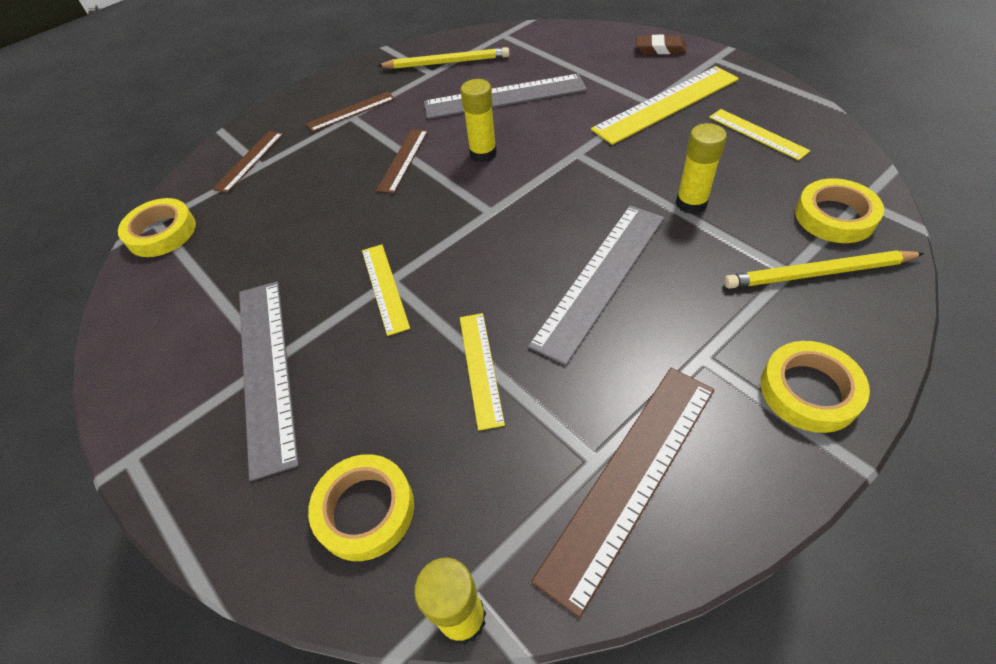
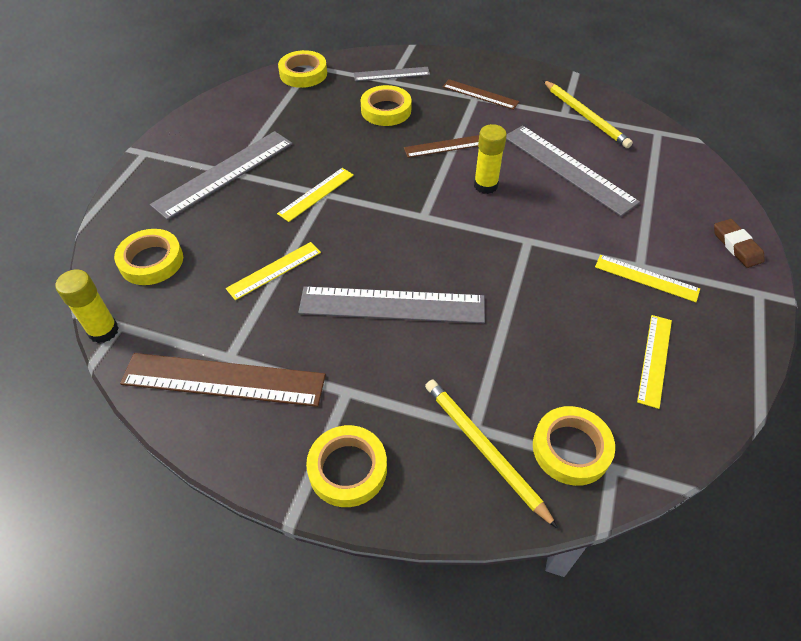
camera: 55 degrees right, 0 degrees up
(249, 161) = (391, 74): brown ruler -> grey ruler
(303, 184) = (386, 110): none -> yellow tape
(666, 104) = (646, 278): yellow ruler -> yellow ruler, size x0.57
(691, 203) = (516, 336): yellow glue stick -> none

